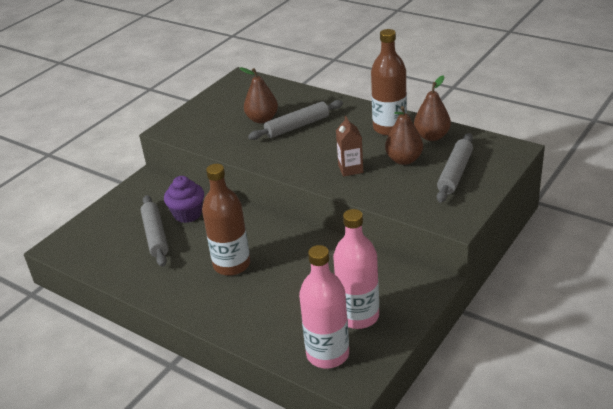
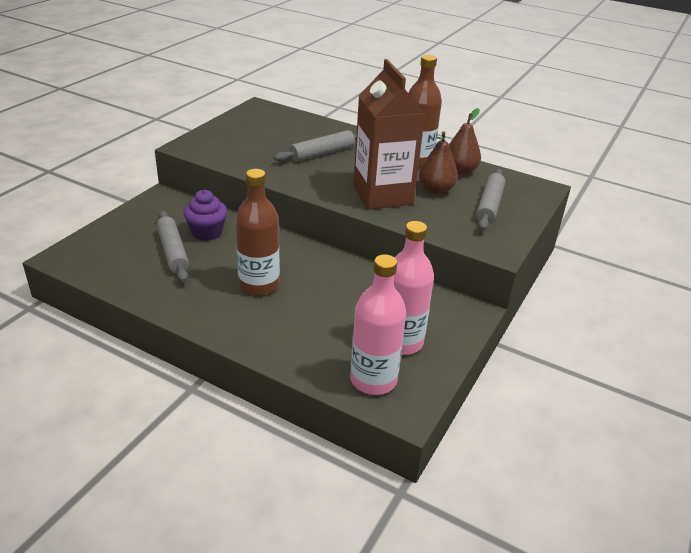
camera: 10 degrees left, 0 degrees up
(262, 119) = (285, 144): brown pear -> none
(350, 169) = (382, 195): brown carton -> brown carton, size x2.24

